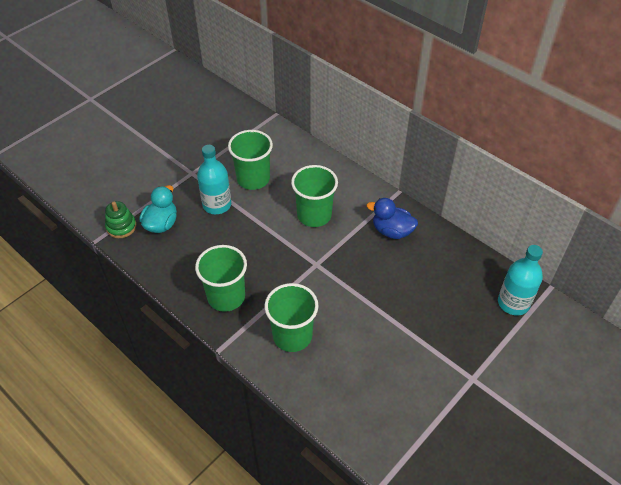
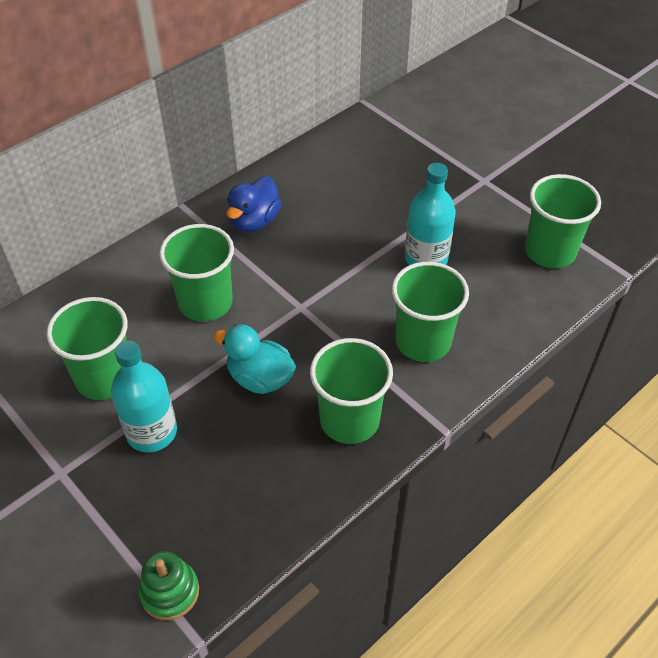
camera: 85 degrees left, 0 degrees up
(161, 224) = (177, 520): turquoise duck -> turquoise duck (260, 378)
(396, 426) = (550, 251): none -> green cup
(513, 303) = (383, 132): turquoise bottle -> turquoise bottle (426, 258)

